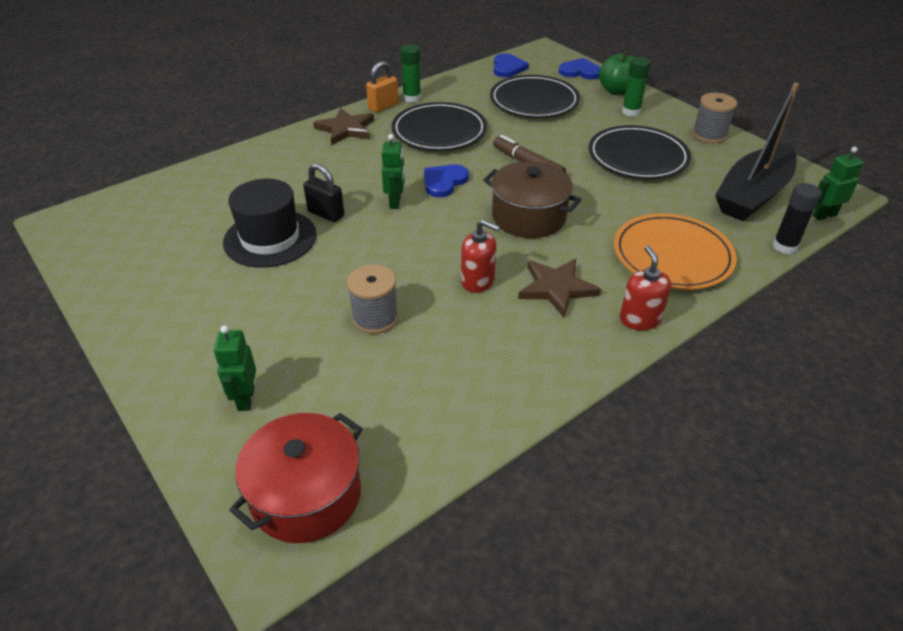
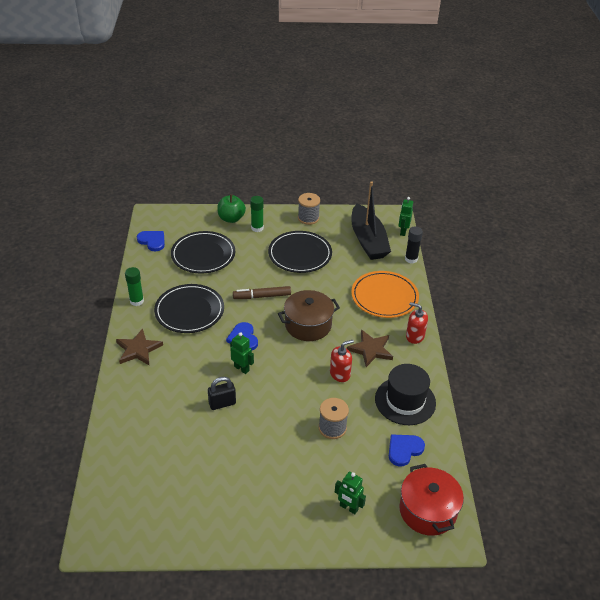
camera: 55 degrees left, 0 degrees up
(270, 238) = (221, 439): black hat -> black hat (405, 401)
(383, 106) = (131, 319): orange padlock -> none
(580, 71) = (194, 217): blue heart -> blue heart (404, 450)

